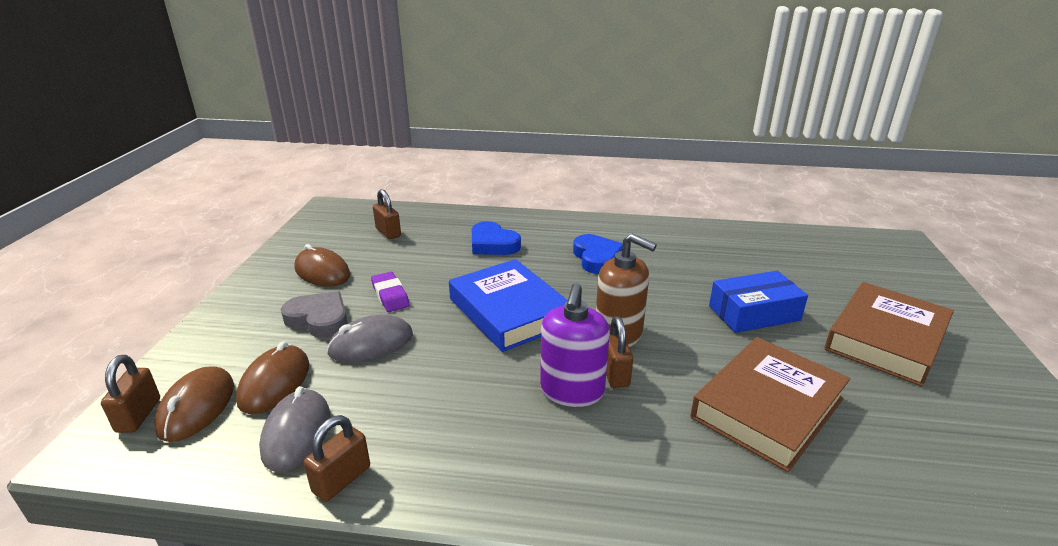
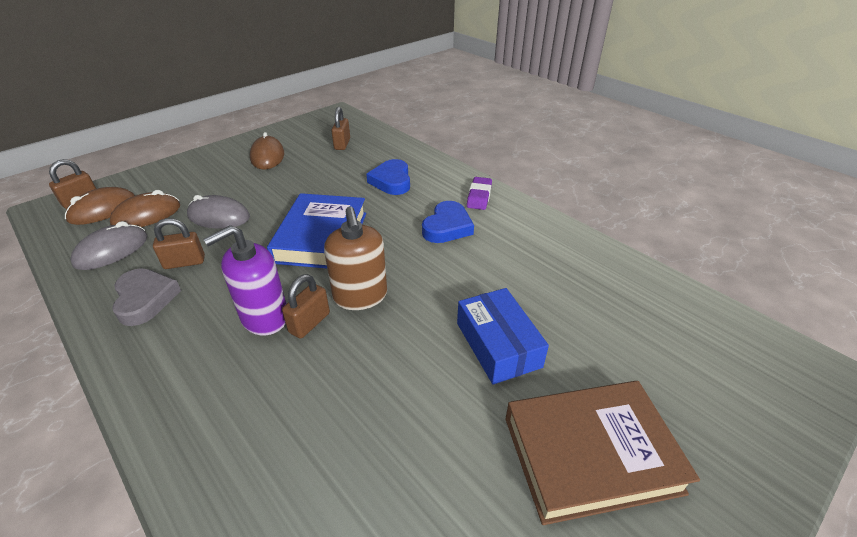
camera: 40 degrees right, 10 degrees up
(319, 319) = (220, 187): grey heart -> grey heart (145, 299)
(342, 479) = (87, 290): brown padlock -> brown padlock (184, 262)
(390, 295) = (276, 190): purple eraser -> purple eraser (479, 196)
(754, 313) = (498, 344): blue box -> blue box turned 45 degrees clockwise
(767, 408) = (365, 429): brown book -> none

